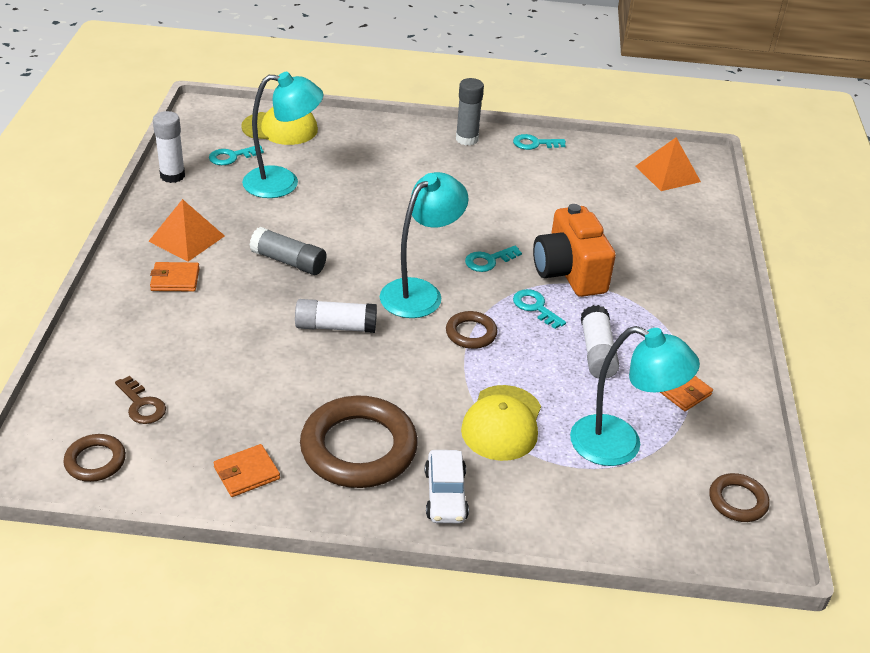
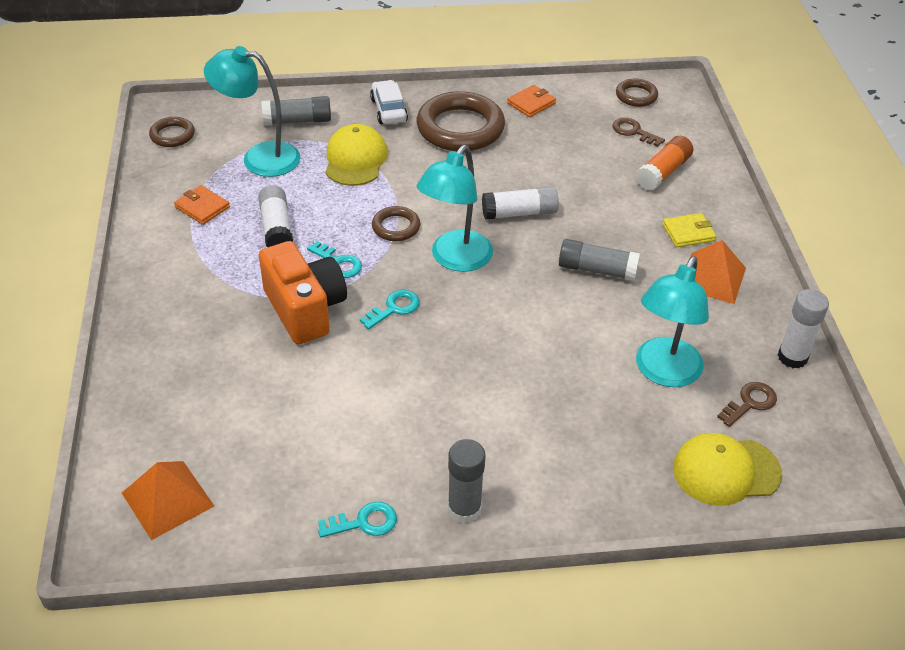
camera: 170 degrees right, 5 degrees up
(149, 346) = (663, 172): none -> orange glue stick
(175, 279) = (688, 232): orange wallet -> yellow wallet
(231, 157) = (750, 403): turquoise key -> brown key
(283, 183) = (663, 373): turquoise lamp -> turquoise lamp turned 45 degrees counterclockwise
(572, 497) = (297, 121): none -> grey glue stick

